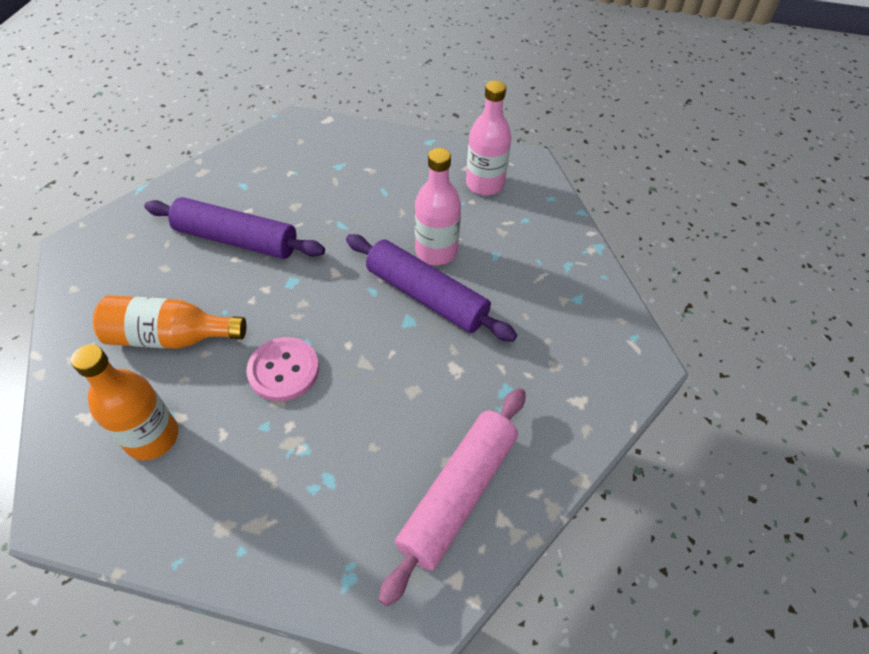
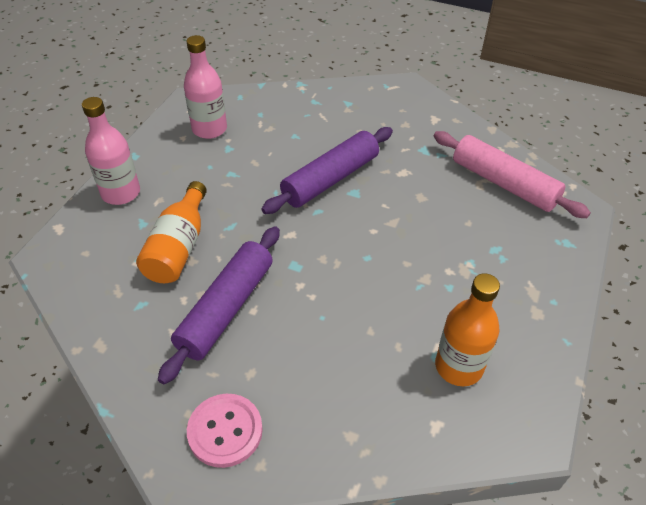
camera: 80 degrees left, 5 degrees down
(171, 337) = (347, 360): orange bottle -> orange bottle (179, 247)
(284, 370) = (395, 273): pink button -> pink button (225, 431)
(436, 251) = (282, 168): pink bottle -> pink bottle (121, 193)

